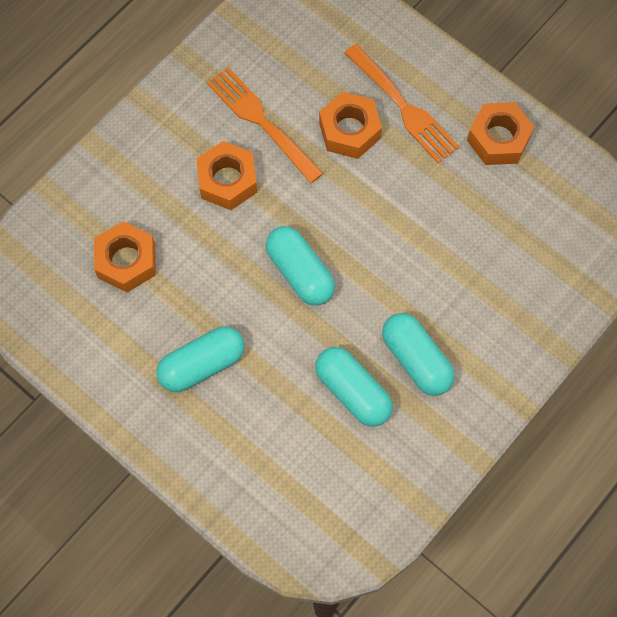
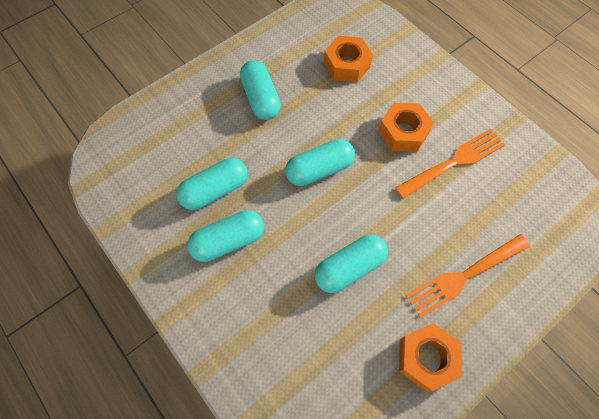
camera: 100 degrees right, 5 degrees down
(349, 130) = (442, 227): orange nut -> none
(419, 222) = (349, 268): none -> turquoise capsule

